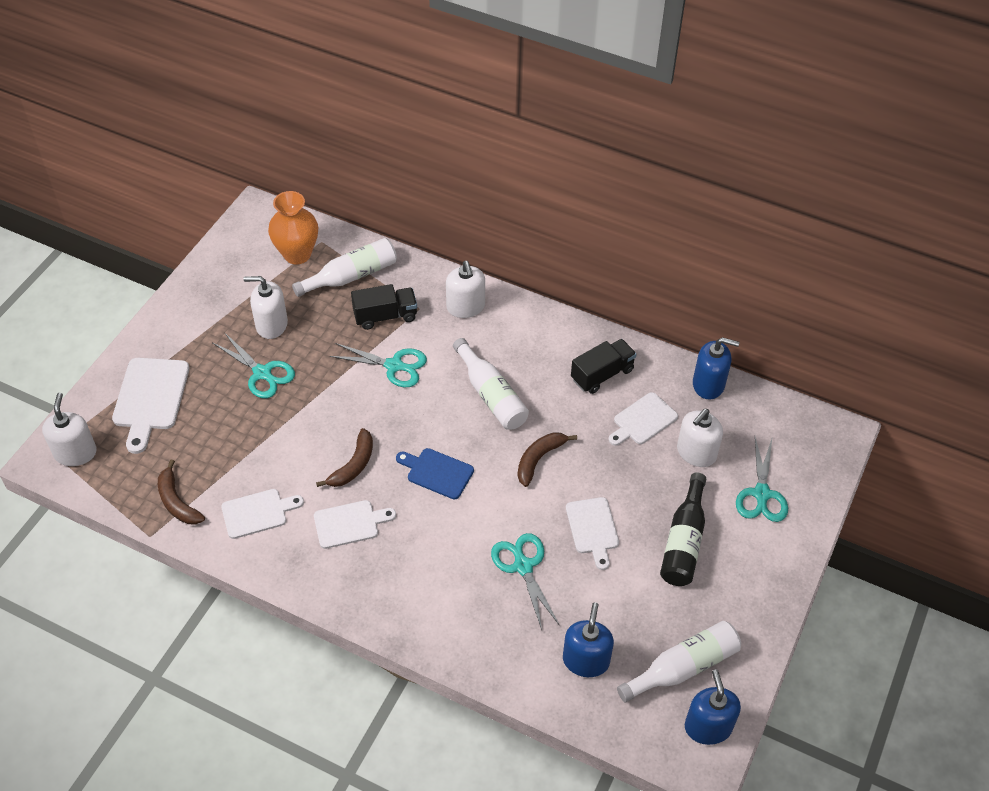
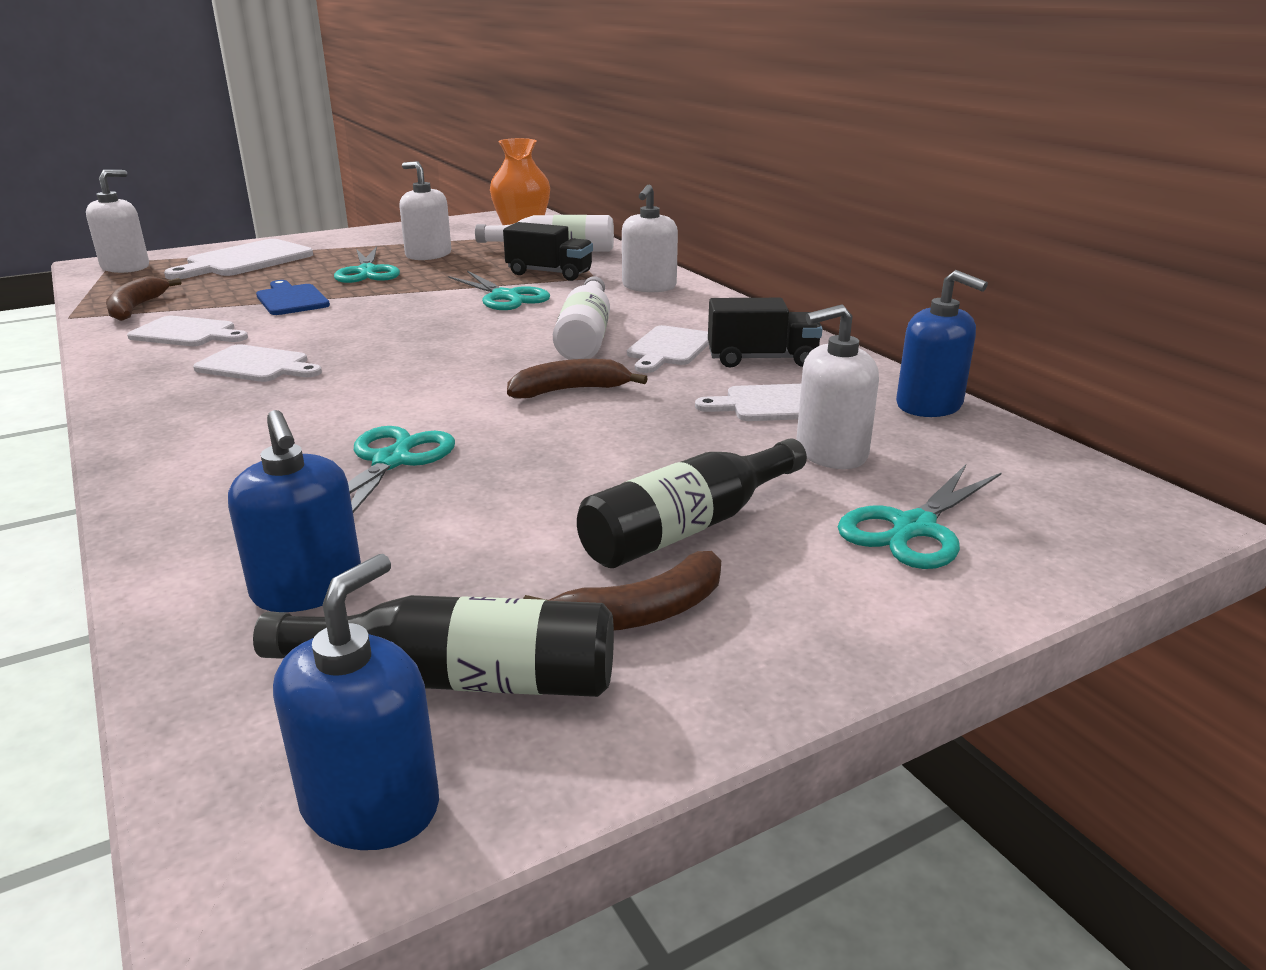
camera: 35 degrees right, 25 degrees down
(353, 465) = (342, 335): brown banana -> brown banana (643, 612)
(437, 472) = (423, 363): blue cutting board -> blue cutting board (291, 299)
(586, 660) = (308, 589): blue soap dispenser -> blue soap dispenser turned 105 degrees clockwise
(592, 529) = (551, 465): white cutting board -> white cutting board (668, 348)
(683, 667) = (461, 679): white bottle -> black bottle

